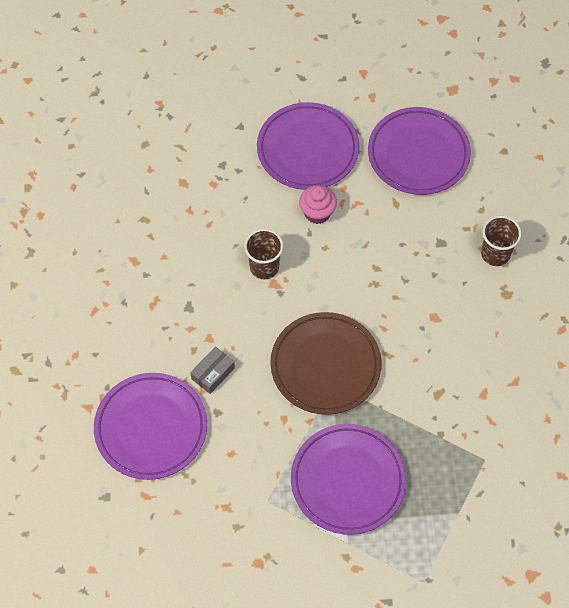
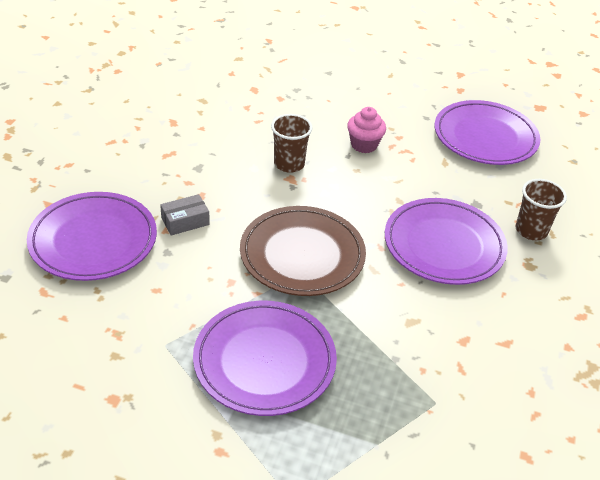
camera: 20 degrees right, 20 degrees down
(307, 149) = (380, 103): purple plate -> purple plate (444, 245)

